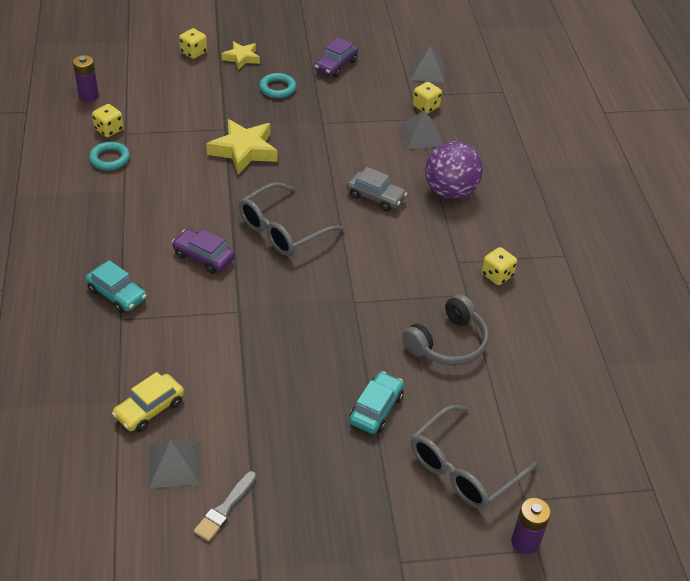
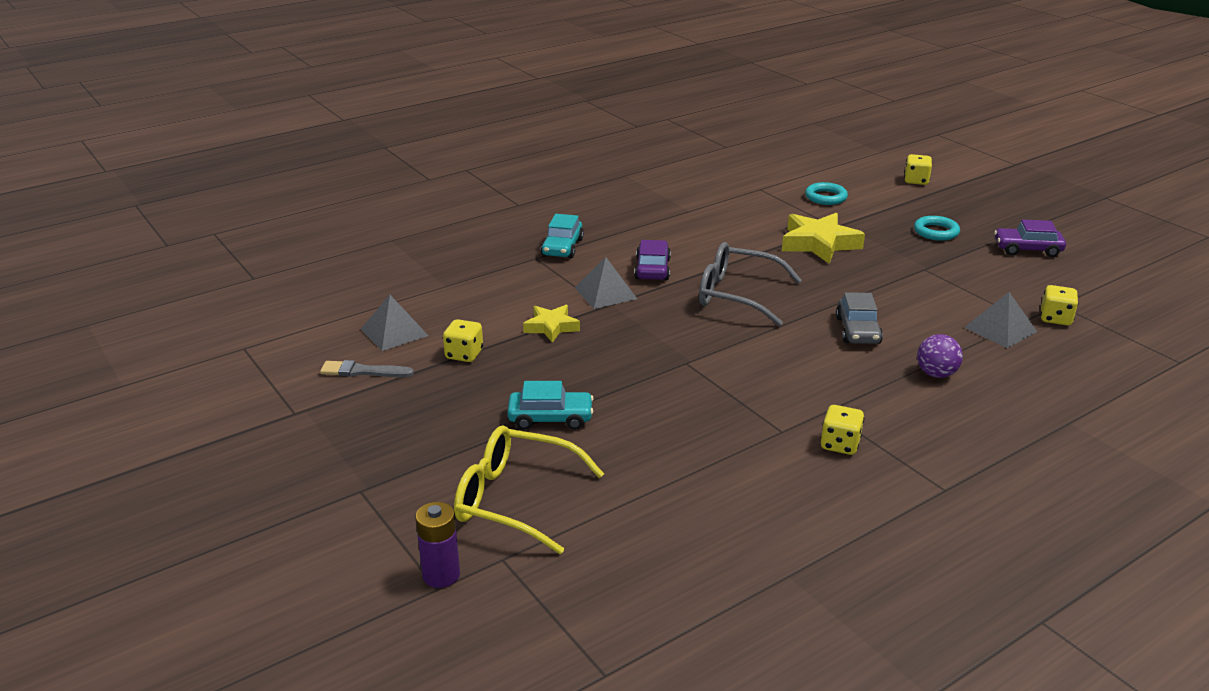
camera: 65 degrees right, 15 degrees down
(88, 96) = (782, 161): purple battery -> none
(109, 130) = (753, 181): yellow dice -> yellow dice (464, 354)
(110, 159) = (718, 193): turquoise ring -> turquoise ring (825, 197)
(149, 409) = (447, 302): yellow car -> none
(241, 58) = (949, 202): yellow star -> yellow star (551, 327)
(427, 71) = (1120, 302): grey pyramid -> grey pyramid (605, 293)
(448, 343) = (690, 438): grey headphones -> none
(450, 191) = (936, 374): purple ball -> purple ball, size x0.56
(463, 469) = (515, 499): grey glasses -> yellow glasses

